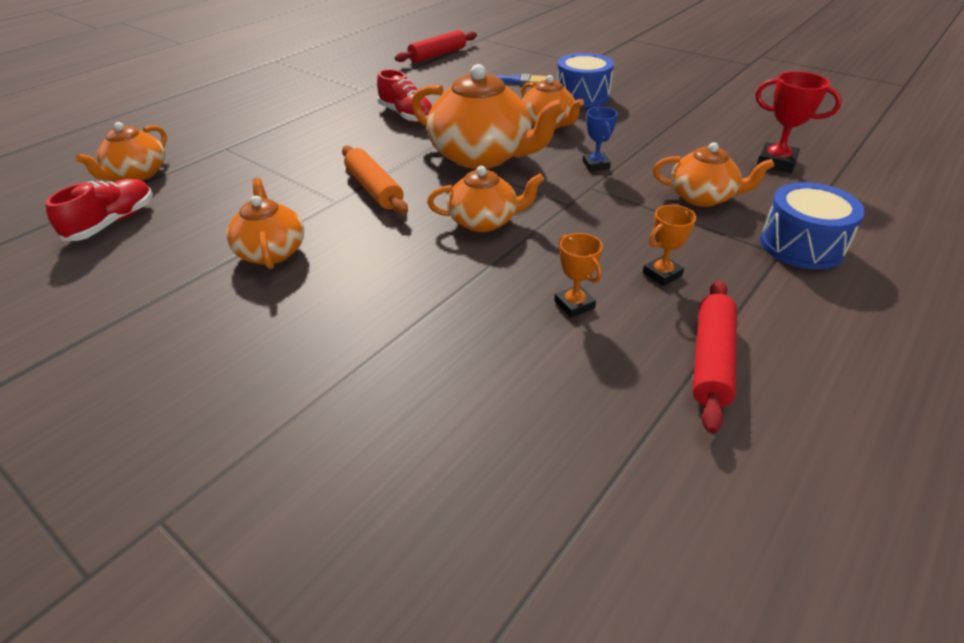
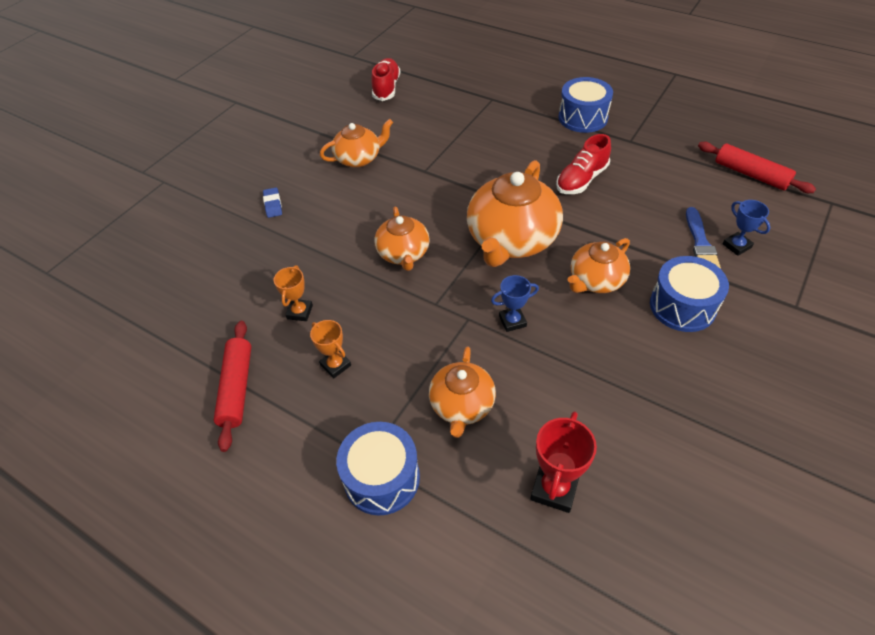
camera: 85 degrees right, 10 degrees up
(112, 223) = (386, 88): red shoe -> red shoe turned 105 degrees counterclockwise
(137, 174) = (447, 76): orange teapot -> none
(307, 105) = (583, 117): none -> blue drum
(333, 339) = (273, 205): none -> blue eraser
(374, 189) = (444, 186): orange rolling pin -> none
(519, 71) = (736, 246): none -> blue trophy
(574, 305) = (299, 312): orange trophy -> orange trophy turned 45 degrees counterclockwise
(711, 360) = (236, 388): red rolling pin -> red rolling pin turned 75 degrees clockwise

